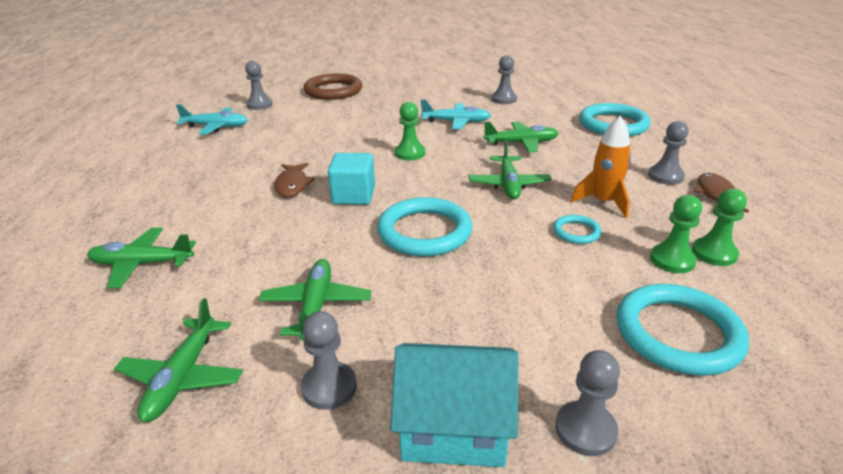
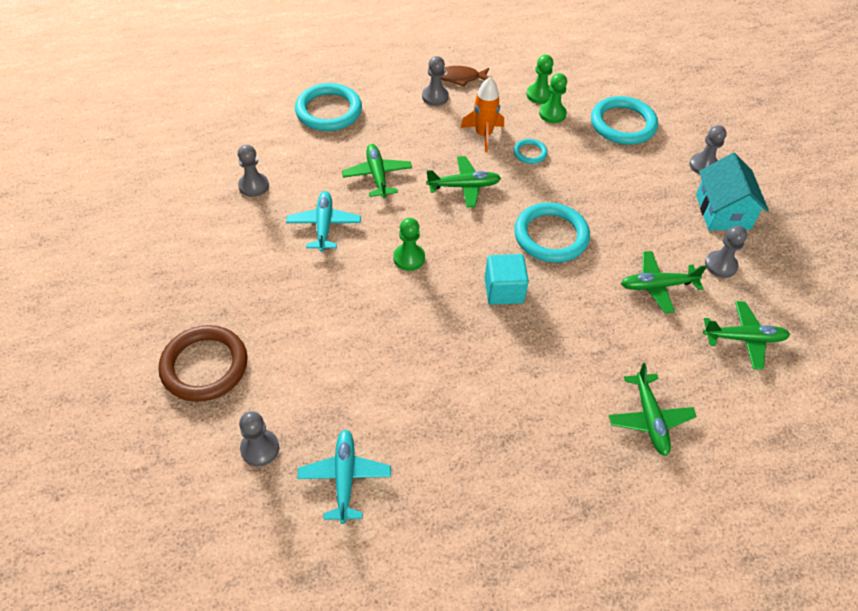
camera: 100 degrees left, 20 degrees up
(292, 185) = (492, 344): brown fish -> none

